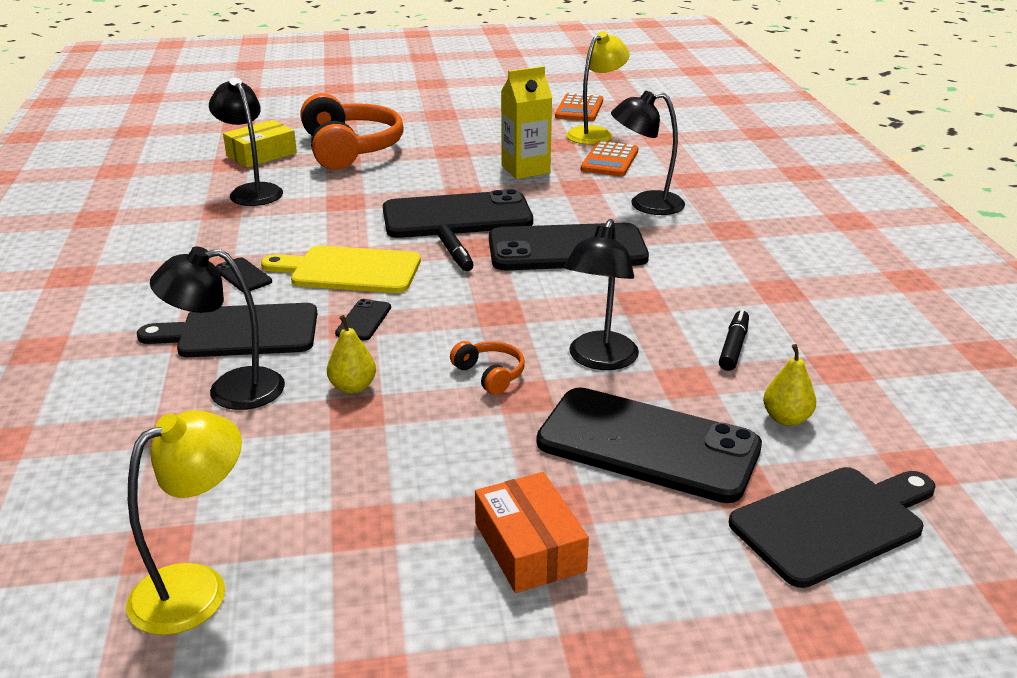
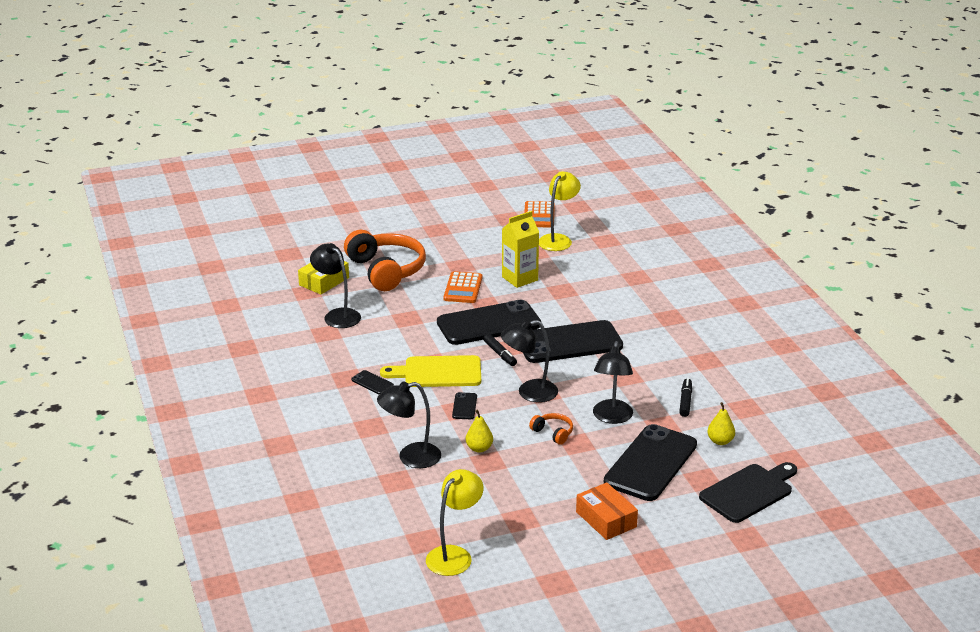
camera: 10 degrees left, 0 degrees up
(240, 332) = (394, 421): black cutting board -> none
(609, 160) = (576, 265): orange calculator -> orange calculator (463, 288)
(645, 204) = (610, 302): black lamp -> black lamp (529, 393)
(648, 445) = (650, 463): black phone -> black phone turned 75 degrees counterclockwise

